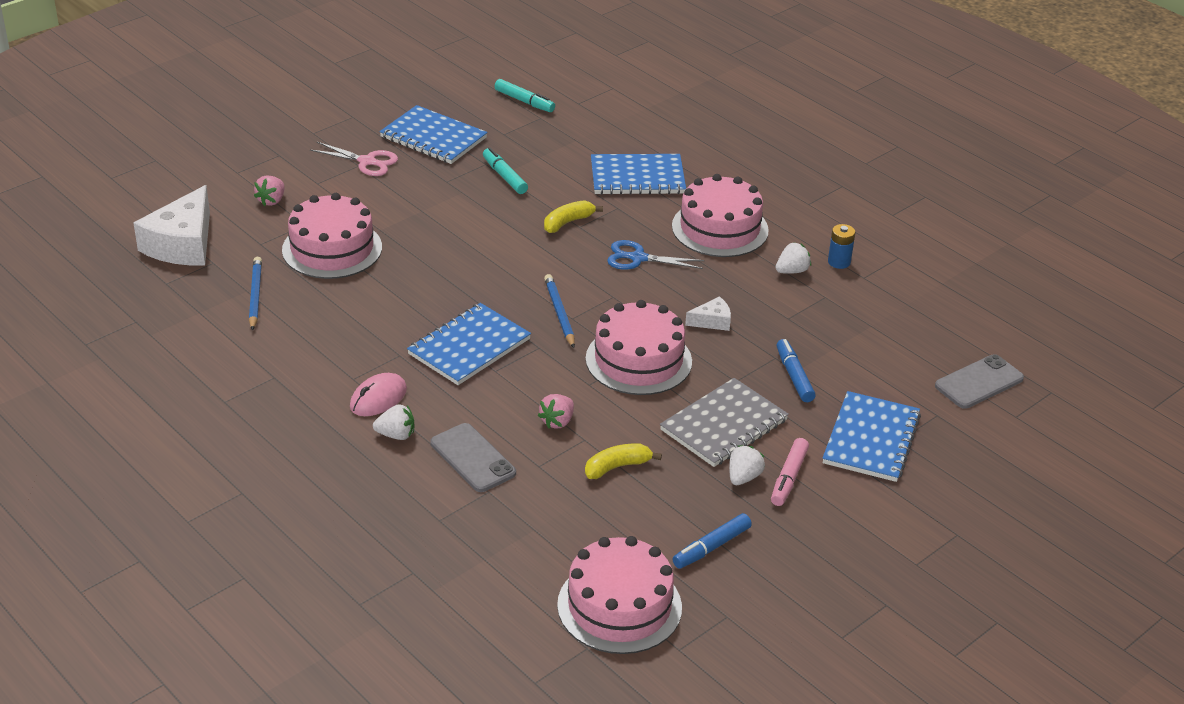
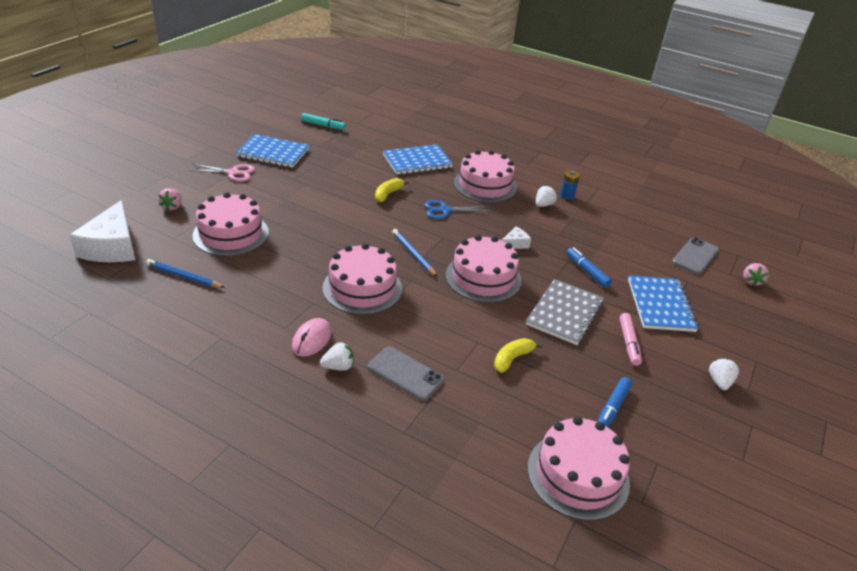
camera: 20 degrees left, 0 degrees up
(255, 295) = (183, 276): blue pencil -> blue pencil turned 45 degrees counterclockwise
(469, 347) = (362, 288): blue notebook -> pink cake
(504, 176) = (332, 171): turquoise marker -> none
(557, 421) = (452, 332): pink strawberry -> pink strawberry (751, 281)
(743, 477) = (600, 349): white strawberry -> white strawberry (719, 382)

